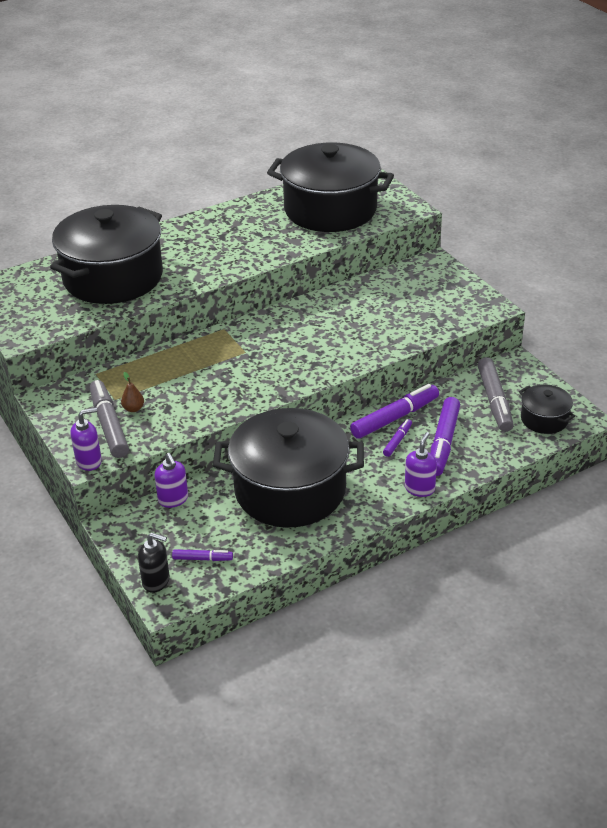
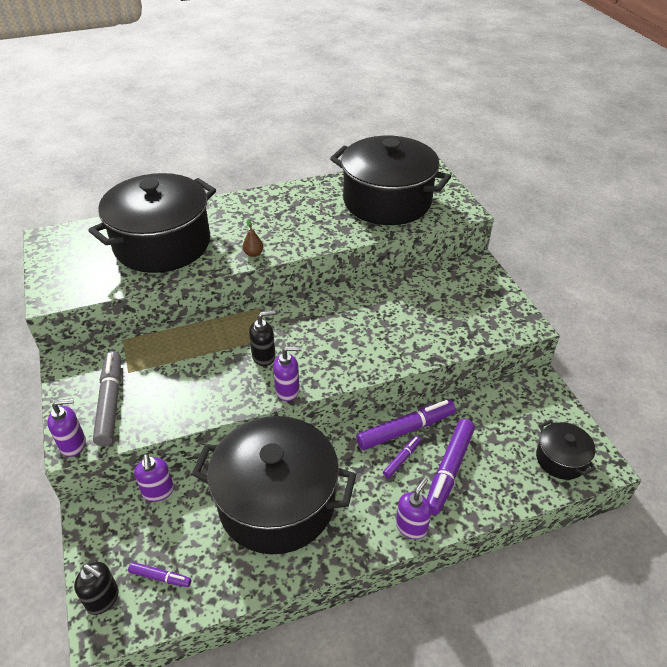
camera: 10 degrees right, 5 degrees up
(133, 409) = (141, 387): brown pear -> brown pear (253, 254)
(245, 368) = (264, 356): none -> black soap dispenser
(278, 391) = (287, 390): none -> purple soap dispenser
(494, 400) = (512, 426): grey marker -> none

